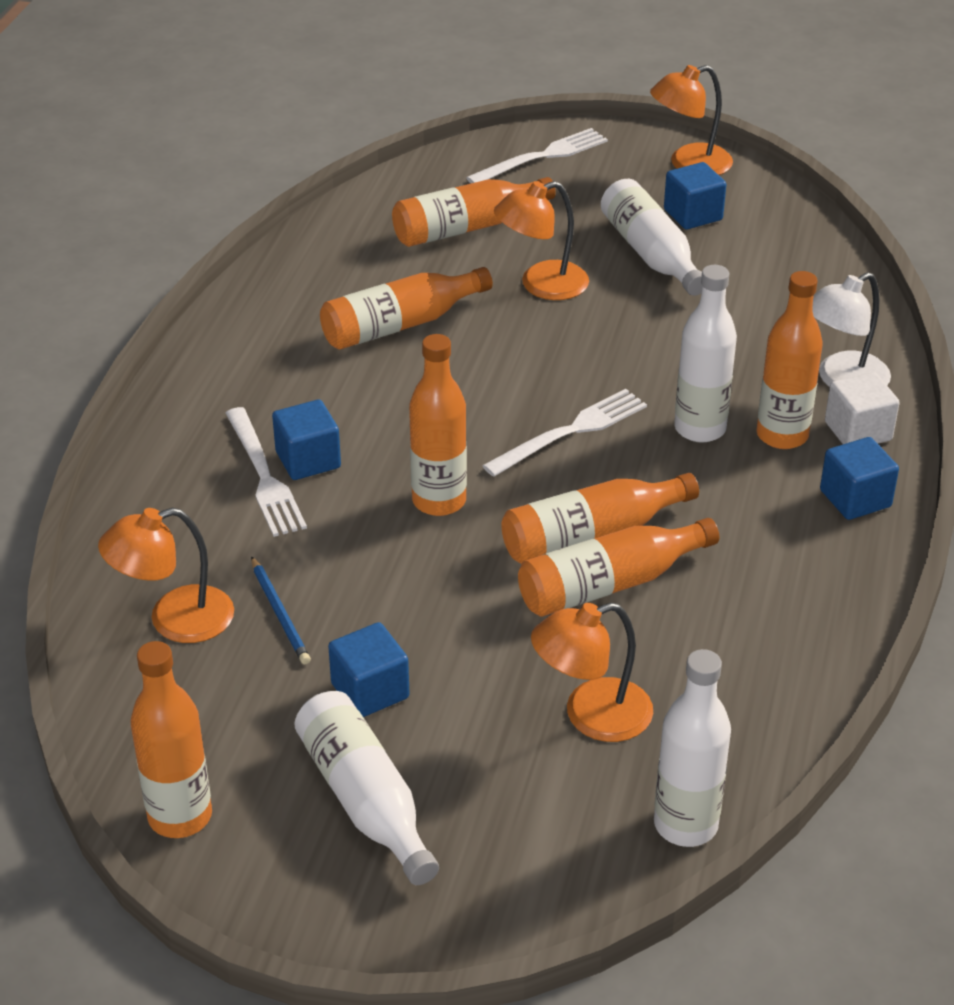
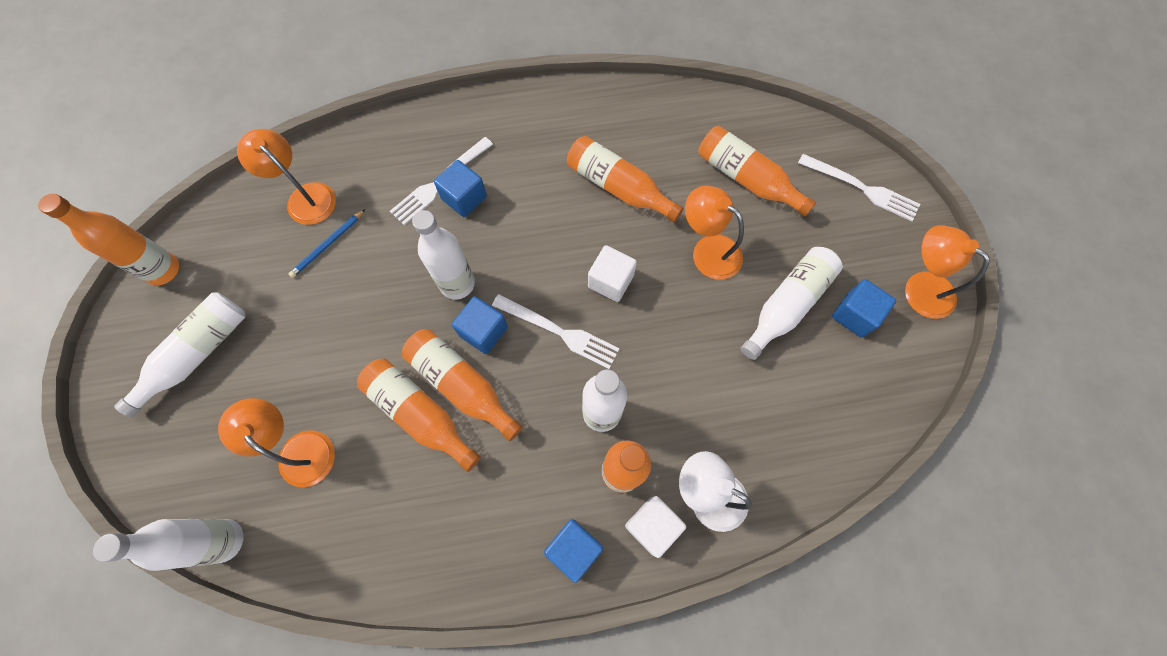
camera: 65 degrees right, 30 degrees up
(370, 691) = (281, 318): blue cube -> blue cube (483, 331)
(439, 501) = (457, 284): orange bottle -> white bottle
(529, 370) = (610, 281): none -> white cube

